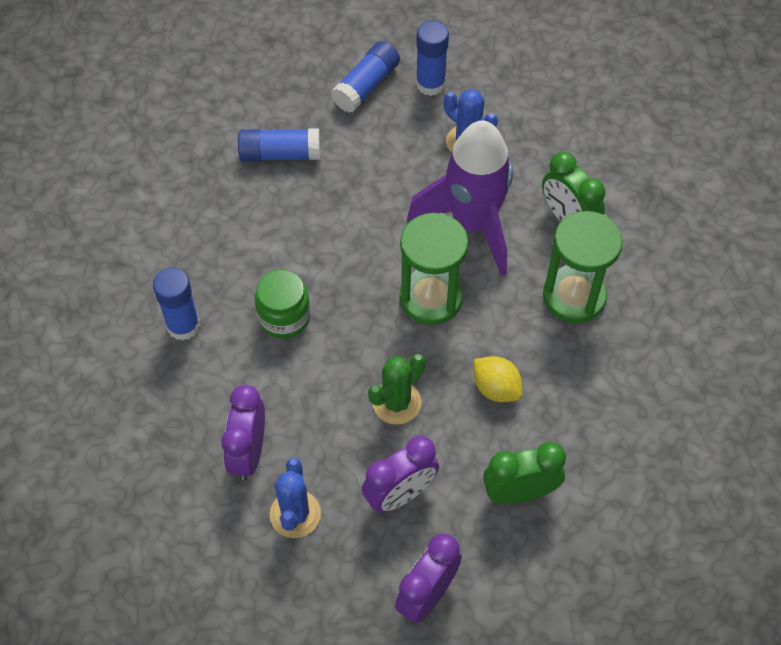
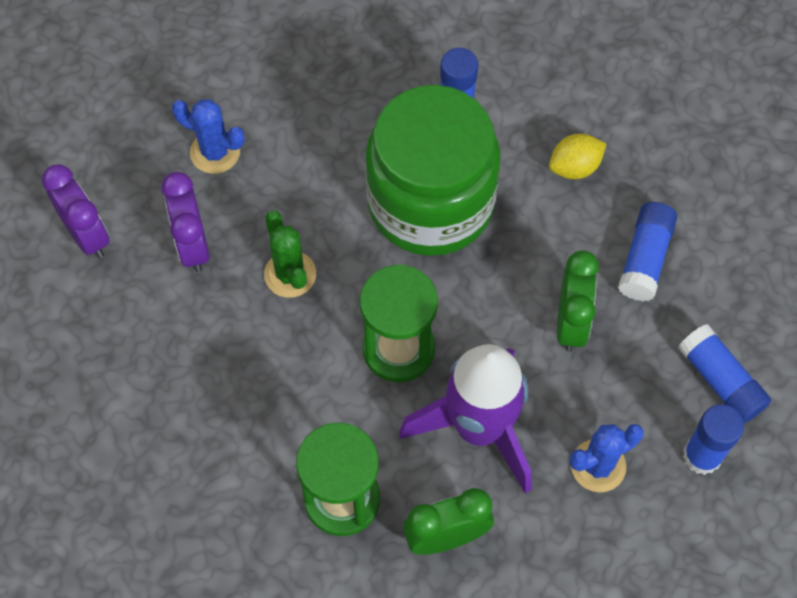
camera: 110 degrees right, 5 degrees up
(248, 453) = (294, 131): purple clock -> none
(284, 317) = (430, 203): green jar -> green jar, size x2.23
(496, 388) = (265, 374): yellow lemon -> yellow lemon (574, 167)
(520, 492) = (144, 352): green clock -> green clock (571, 322)

